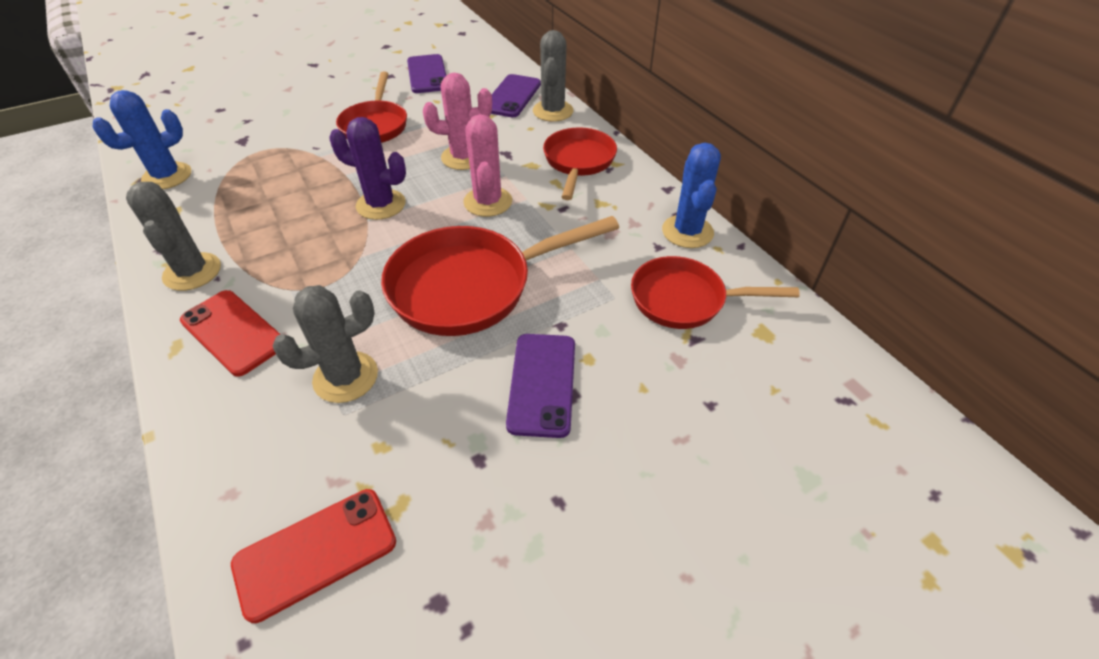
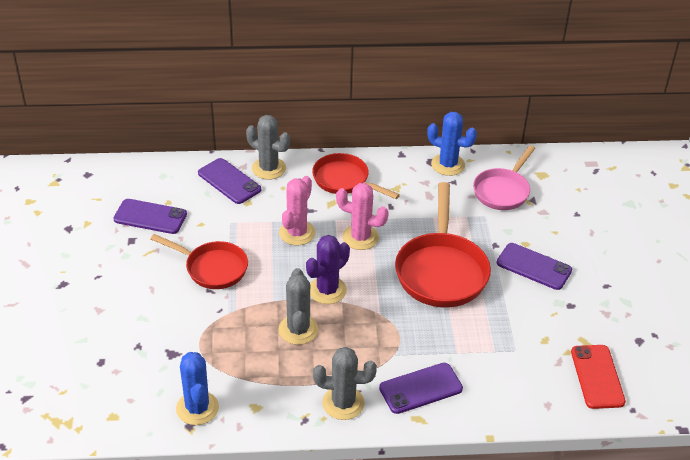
camera: 65 degrees left, 5 degrees down
(233, 332) = (420, 388): red phone -> purple phone
(345, 377) = (488, 343): grey cactus -> grey cactus (298, 330)
(685, 300) = (503, 191): red pan -> pink pan

